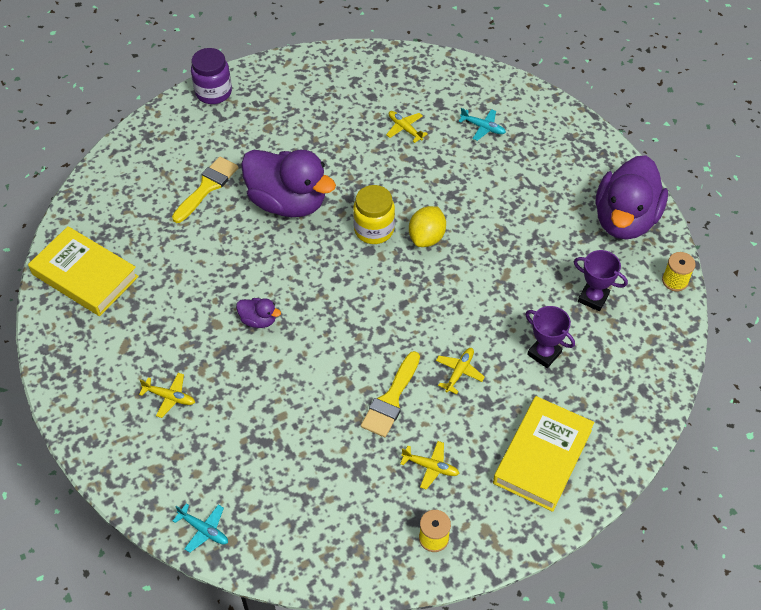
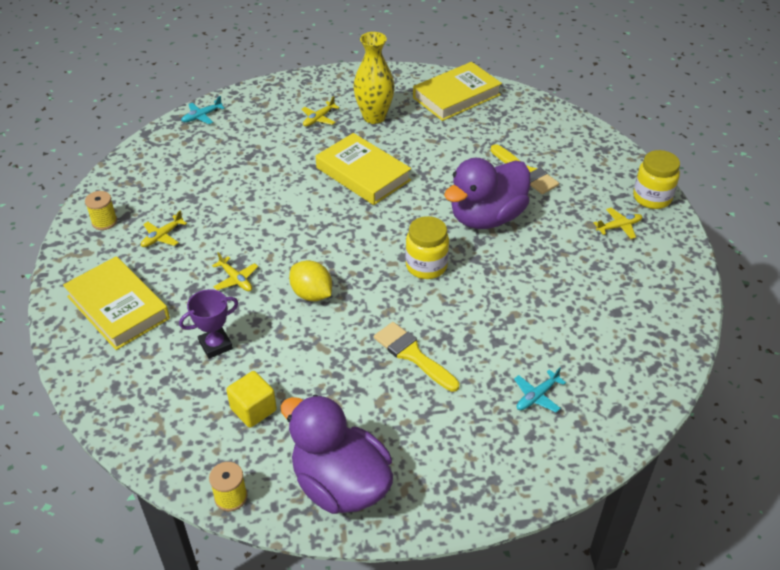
camera: 110 degrees right, 10 degrees down
(150, 342) = (374, 117): none -> yellow vase
(213, 92) = (652, 198): purple jar -> yellow jar
(258, 320) = (363, 174): purple duck -> yellow book
(391, 399) = (238, 230): yellow brush -> yellow brush (412, 355)
(405, 129) = (556, 326): yellow plane -> yellow plane (618, 227)
(426, 237) = (398, 301): yellow lemon -> yellow lemon (312, 294)
(593, 298) = (253, 409): purple trophy -> yellow cube

